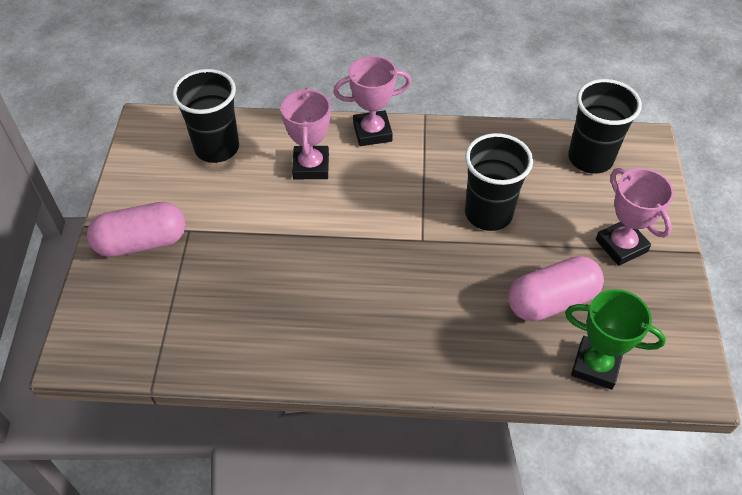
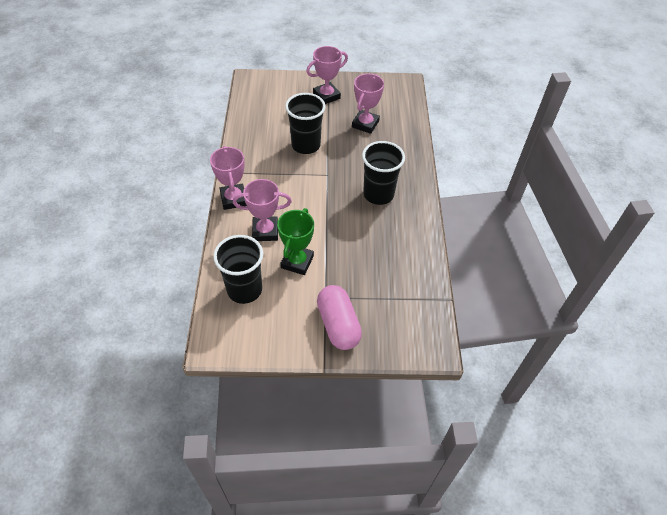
camera: 95 degrees left, 0 degrees up
(551, 301) = (365, 124): pink capsule -> pink trophy
(590, 158) = (262, 101): black cup -> black cup (378, 194)
(596, 365) = (402, 112): green trophy -> green trophy (297, 262)

